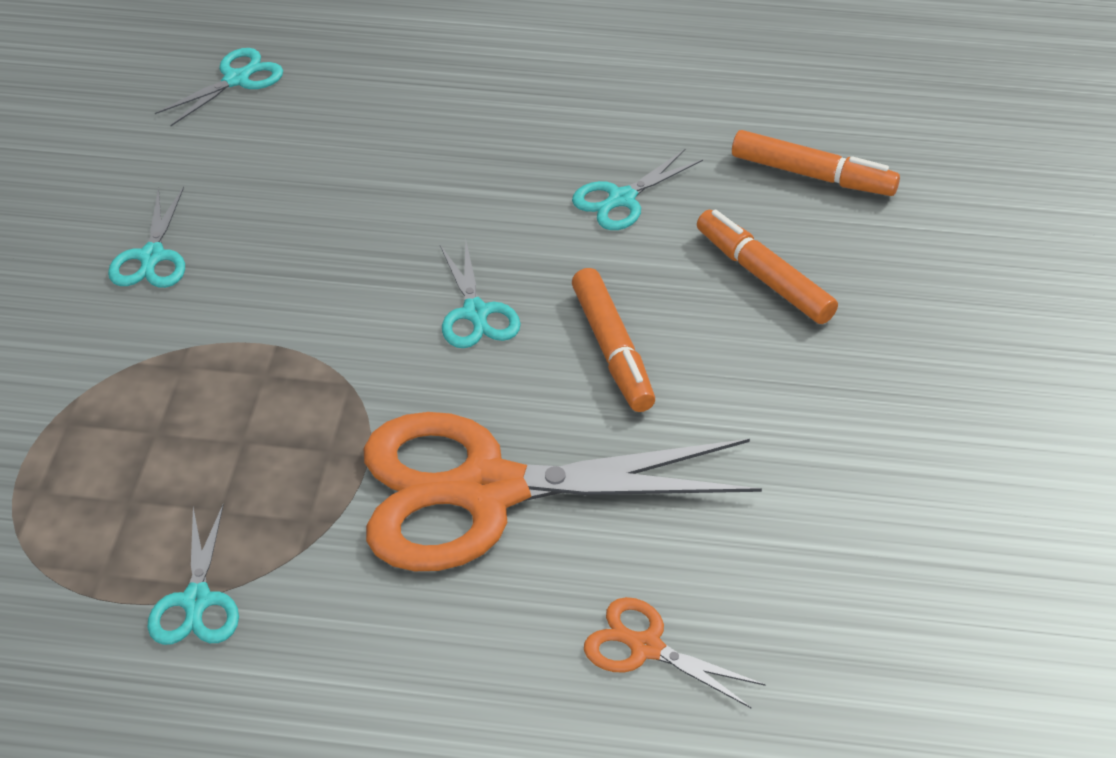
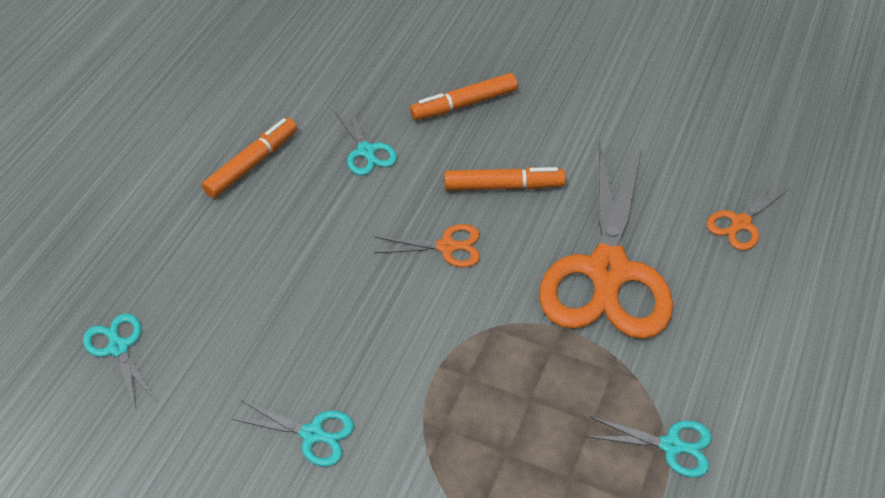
camera: 75 degrees left, 5 degrees up
(475, 313) = (446, 247): turquoise scissors -> orange scissors
(813, 175) = (383, 61): orange marker -> orange marker (252, 164)

